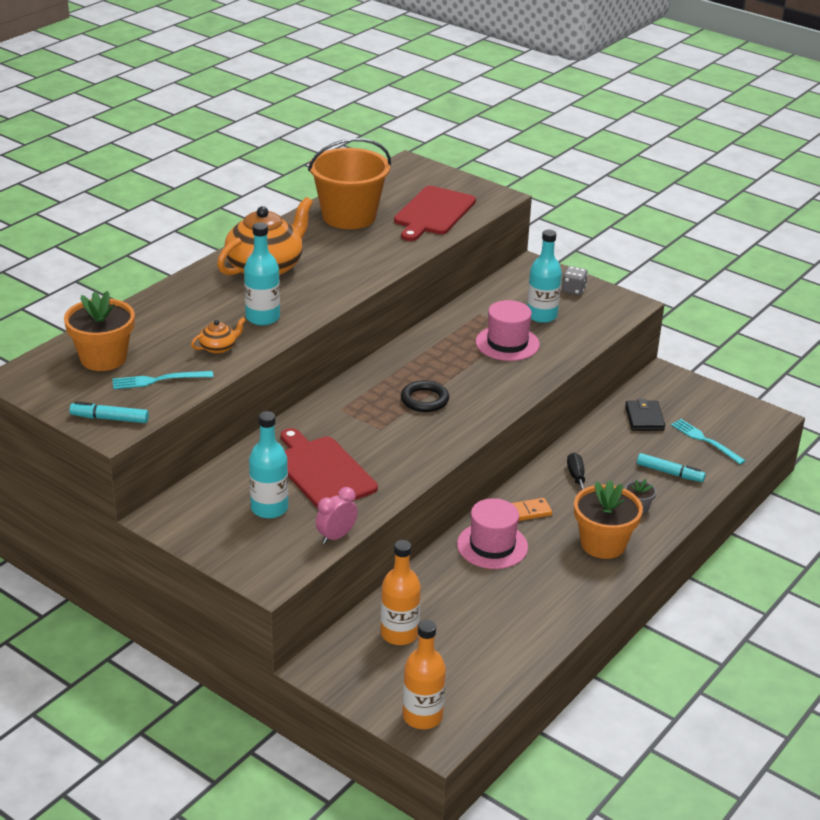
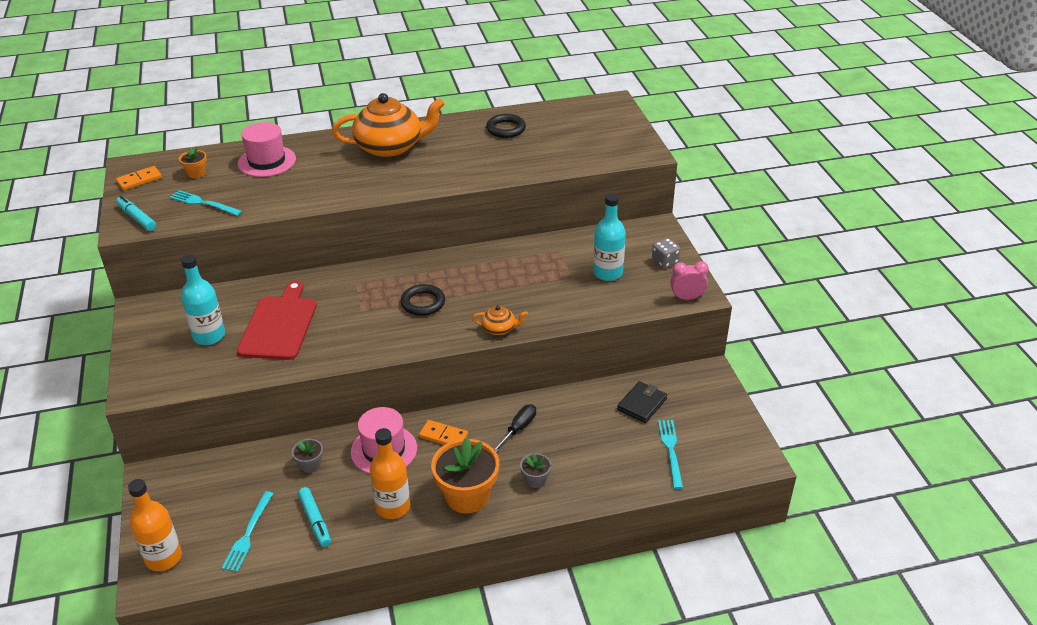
camera: 40 degrees right, 5 degrees up
(50, 386) = (139, 180): none -> orange domino
(103, 358) = (196, 173): orange flower pot -> orange flower pot, size x0.48
(219, 348) = (273, 195): orange teapot -> orange teapot (499, 329)
(263, 318) = (333, 185): turquoise bottle -> none
(336, 536) = (219, 380): pink clock -> pink clock (687, 298)
(349, 216) = (506, 129): orange bucket -> black ring
(399, 634) = (233, 483): orange bottle -> orange bottle (393, 507)
(433, 213) = (574, 148): red cutting board -> none
(446, 587) = (310, 465): none -> grey flower pot
(469, 661) = (248, 534): none -> turquoise fork
(507, 343) = (548, 284): pink hat -> pink hat (267, 161)
(669, 473) = (601, 463): turquoise marker -> turquoise marker (315, 520)

